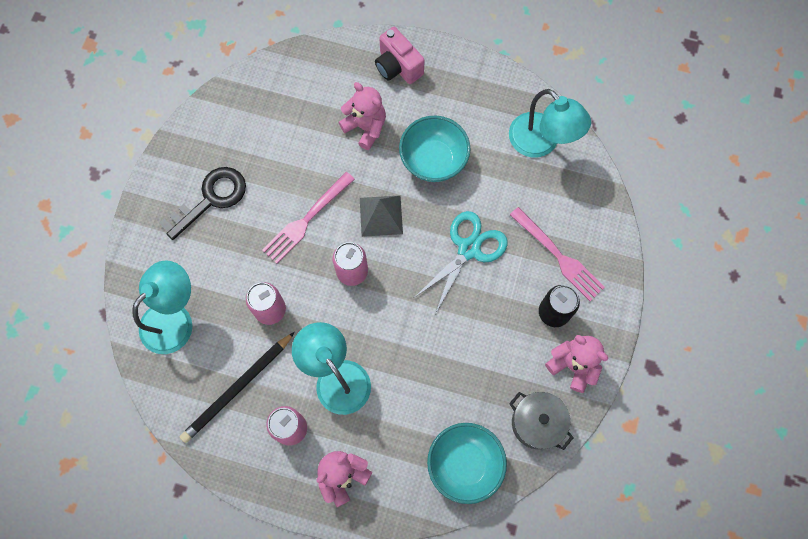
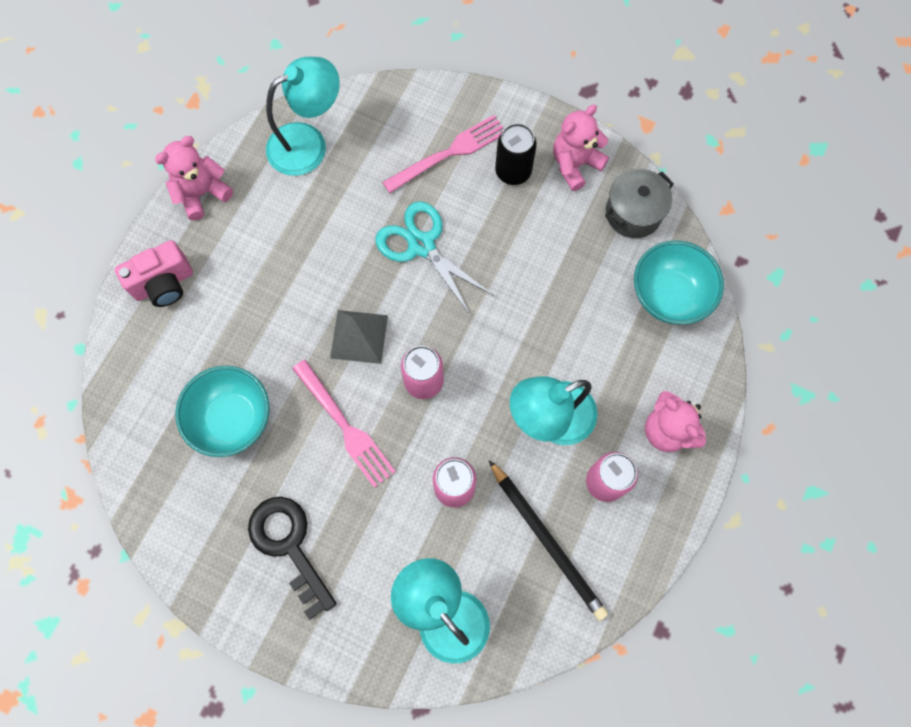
camera: 80 degrees left, 0 degrees up
(365, 127) = (237, 336): pink teddy bear -> pink teddy bear (202, 193)
(433, 160) = (301, 264): turquoise bowl -> turquoise bowl (232, 419)

